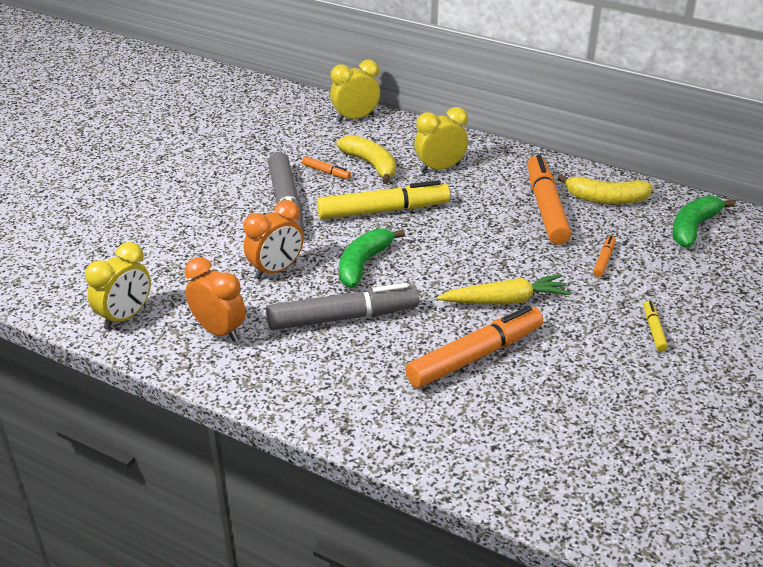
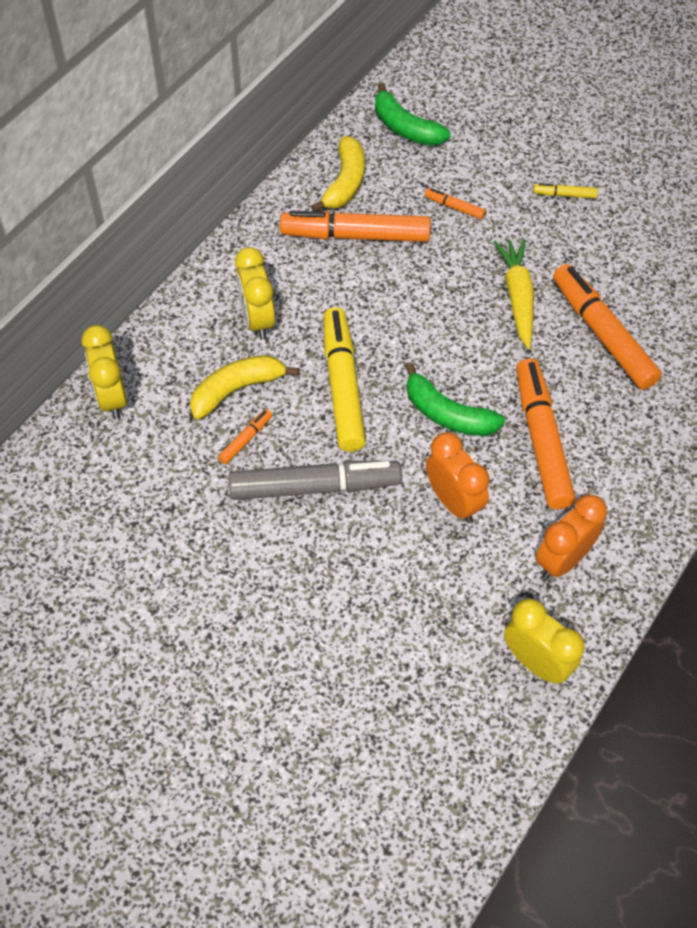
camera: 85 degrees left, 20 degrees up
(343, 317) = (541, 440): grey marker -> orange marker

